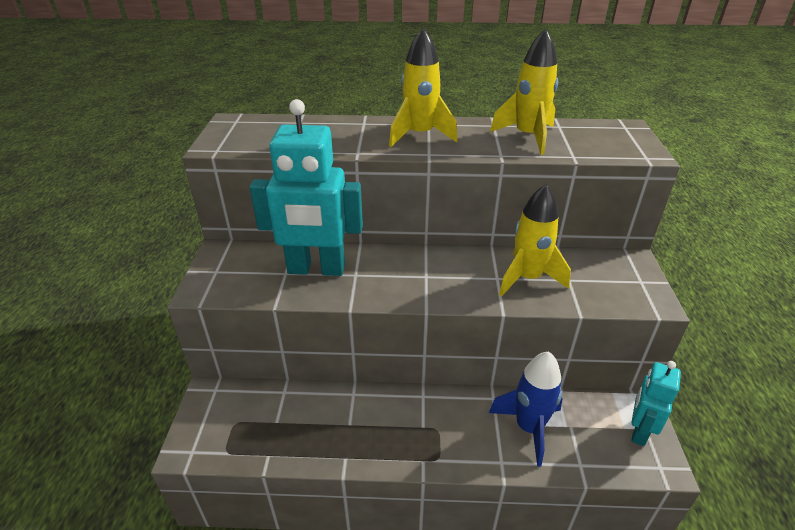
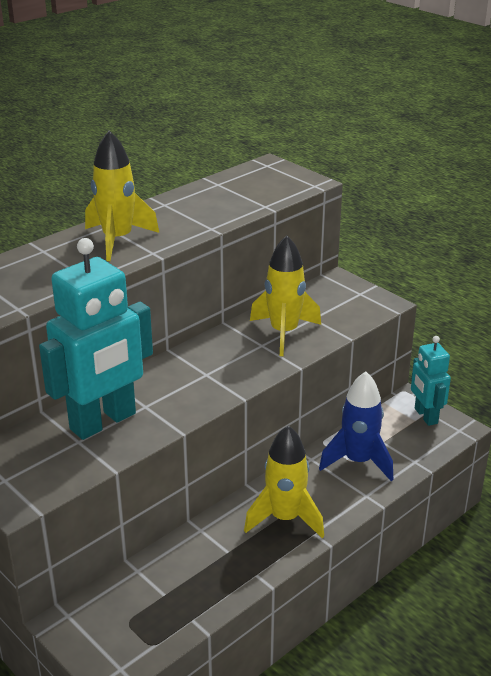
camera: 45 degrees left, 5 degrees down
(527, 137) = (208, 203): yellow rocket -> yellow rocket (285, 518)

